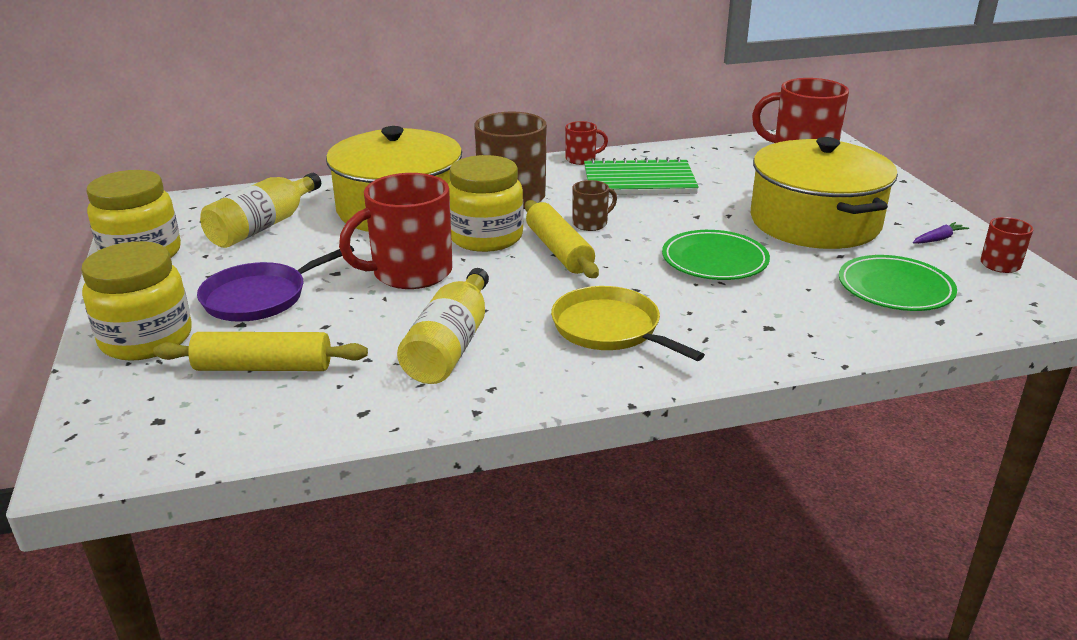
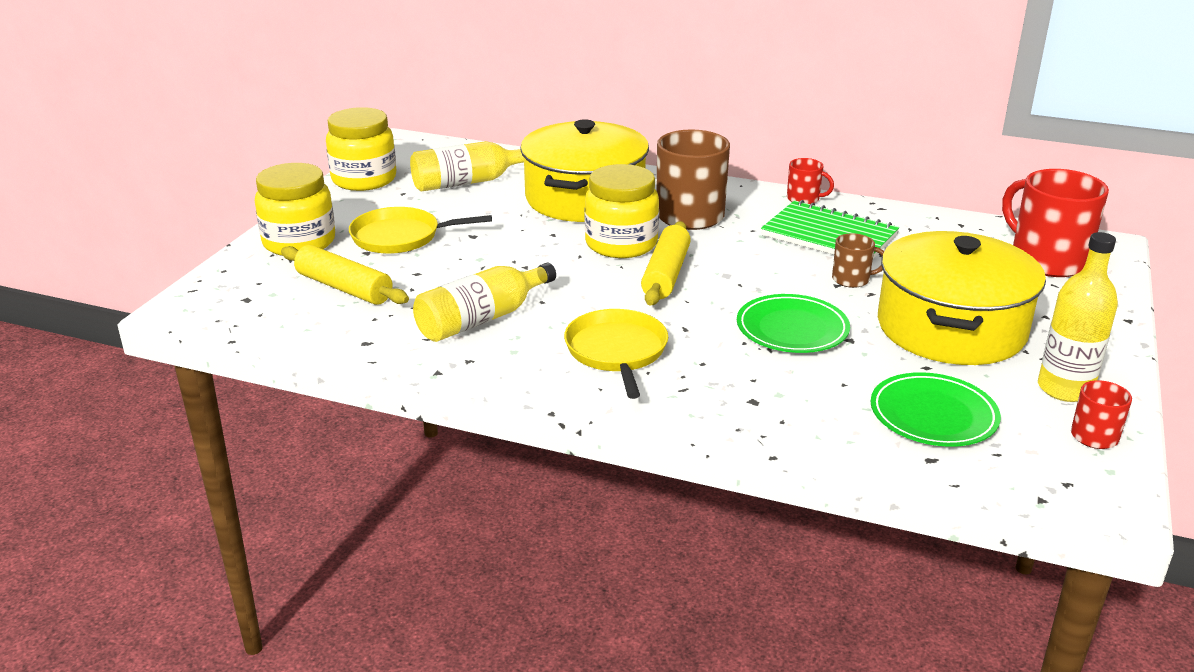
camera: 35 degrees right, 0 degrees up
(260, 297) = (400, 237): purple pan -> yellow pan
(410, 272) = (525, 253): red mug -> none
(590, 223) = (726, 260): brown mug -> brown mug (851, 279)
(938, 239) = (1064, 389): purple carrot -> yellow bottle

